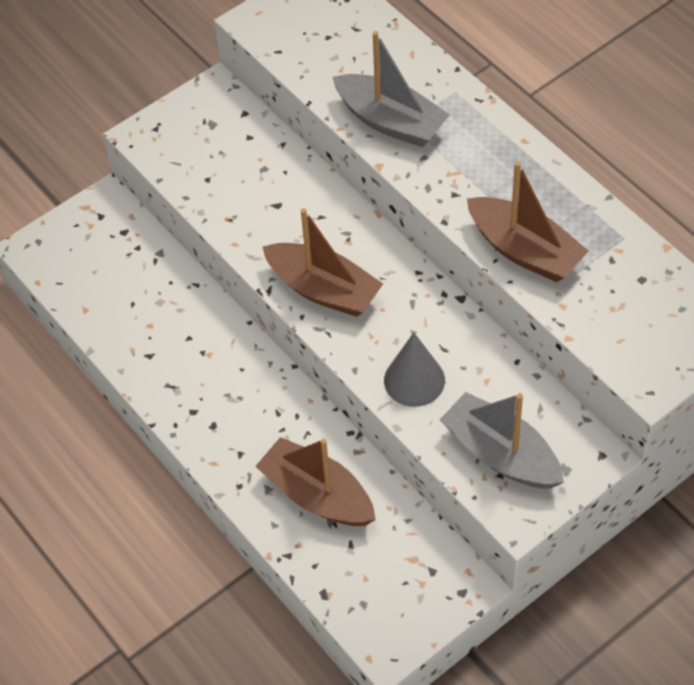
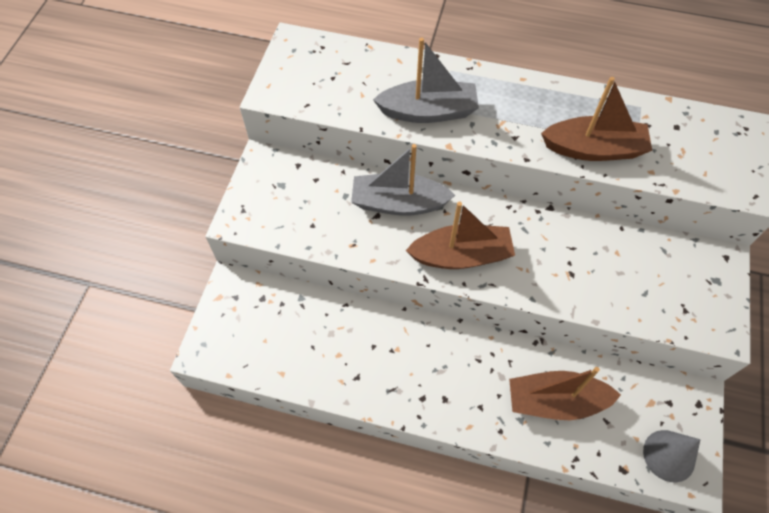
camera: 40 degrees left, 5 degrees up
(414, 380) = (575, 281): grey cone -> grey cone (669, 455)
(501, 454) = (673, 296): grey boat -> grey boat (398, 203)

